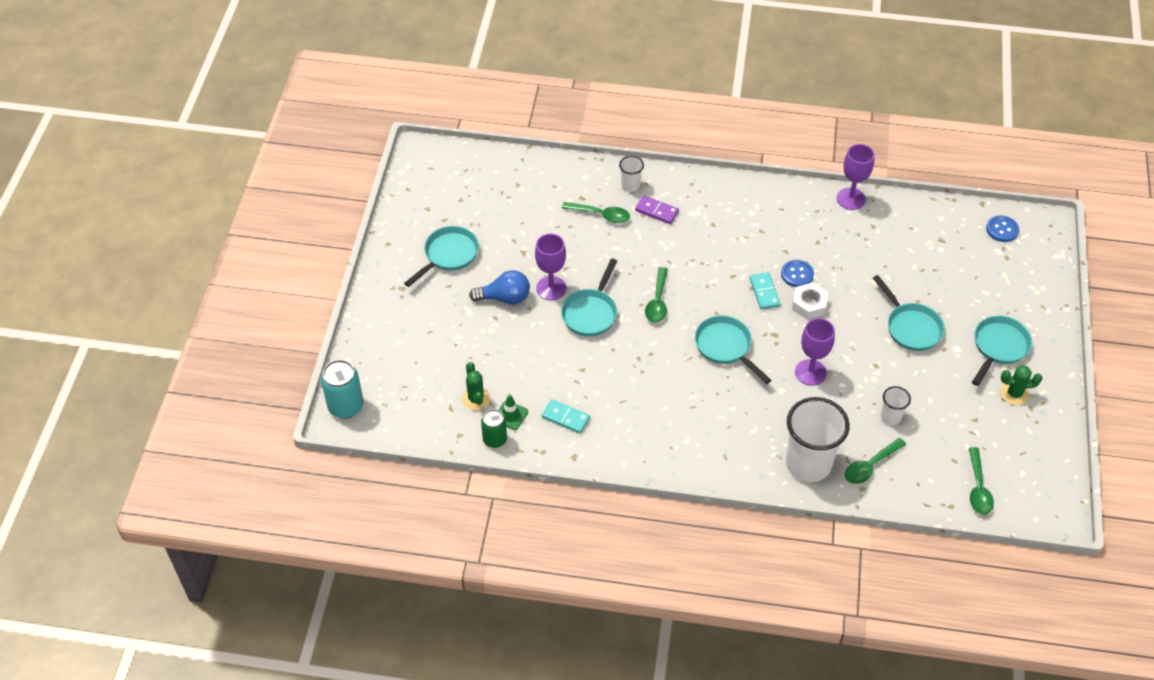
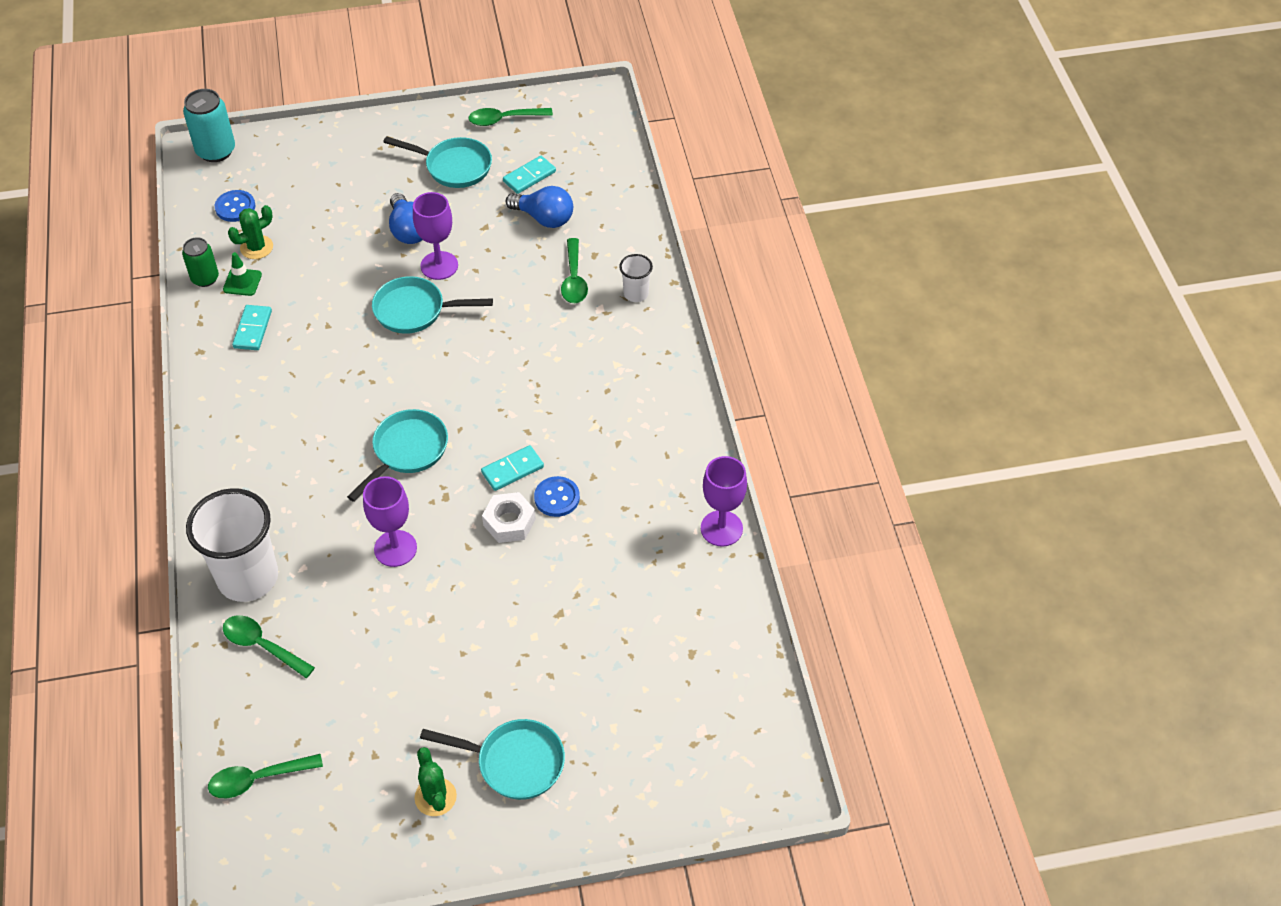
camera: 70 degrees right, 0 degrees up
(483, 213) = (529, 177): none -> turquoise domino
(531, 216) = (544, 218): none -> blue light bulb
(656, 211) = (604, 329): purple domino -> none
(657, 301) = (455, 367): green spoon -> green spoon (504, 119)
(890, 417) = (349, 653): white cup -> none
(911, 327) = (512, 646): turquoise pan -> none
(1002, 229) = (746, 728): blue button -> blue button (235, 207)

